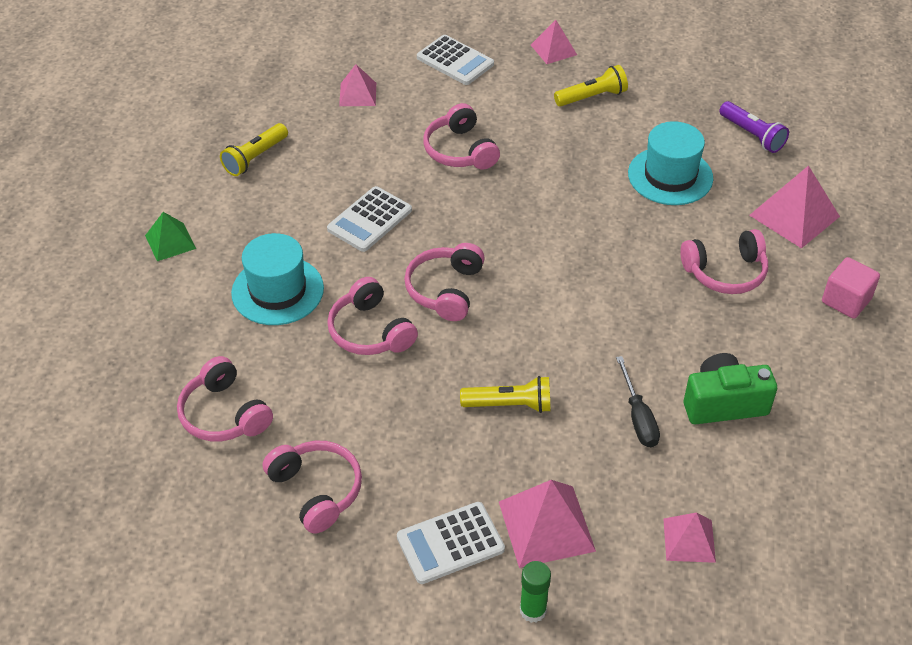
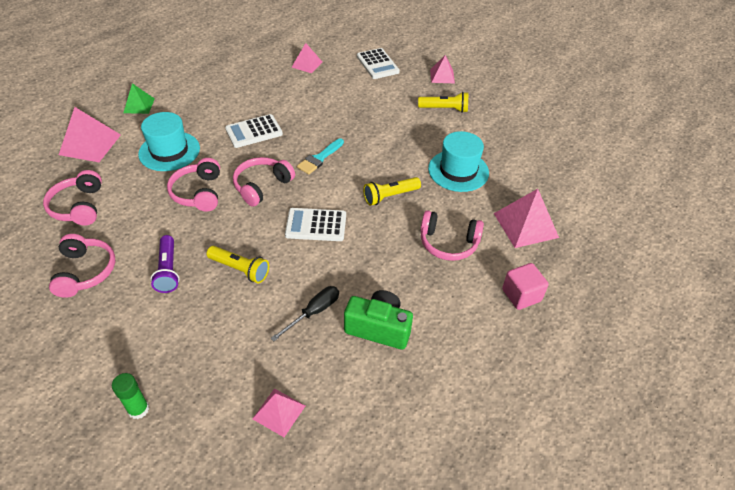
camera: 25 degrees right, 0 degrees up
(255, 158) = (222, 78): yellow flashlight -> yellow flashlight (390, 196)
(450, 543) = (129, 340): white calculator -> white calculator (316, 225)
(460, 150) = (338, 112): pink headphones -> none
(488, 224) = (319, 158): none -> turquoise brush
(546, 526) = (196, 357): pink pyramid -> pink pyramid (90, 144)
(638, 417) = (314, 312): black screwdriver -> black screwdriver turned 150 degrees counterclockwise
(752, 135) = (534, 165): purple flashlight -> purple flashlight (168, 270)

